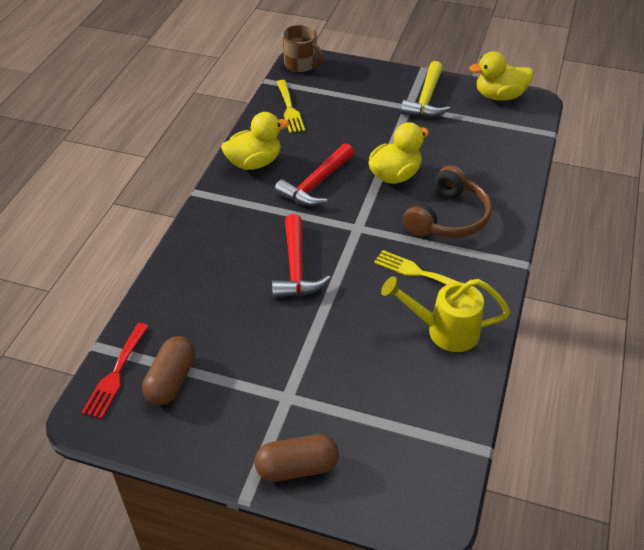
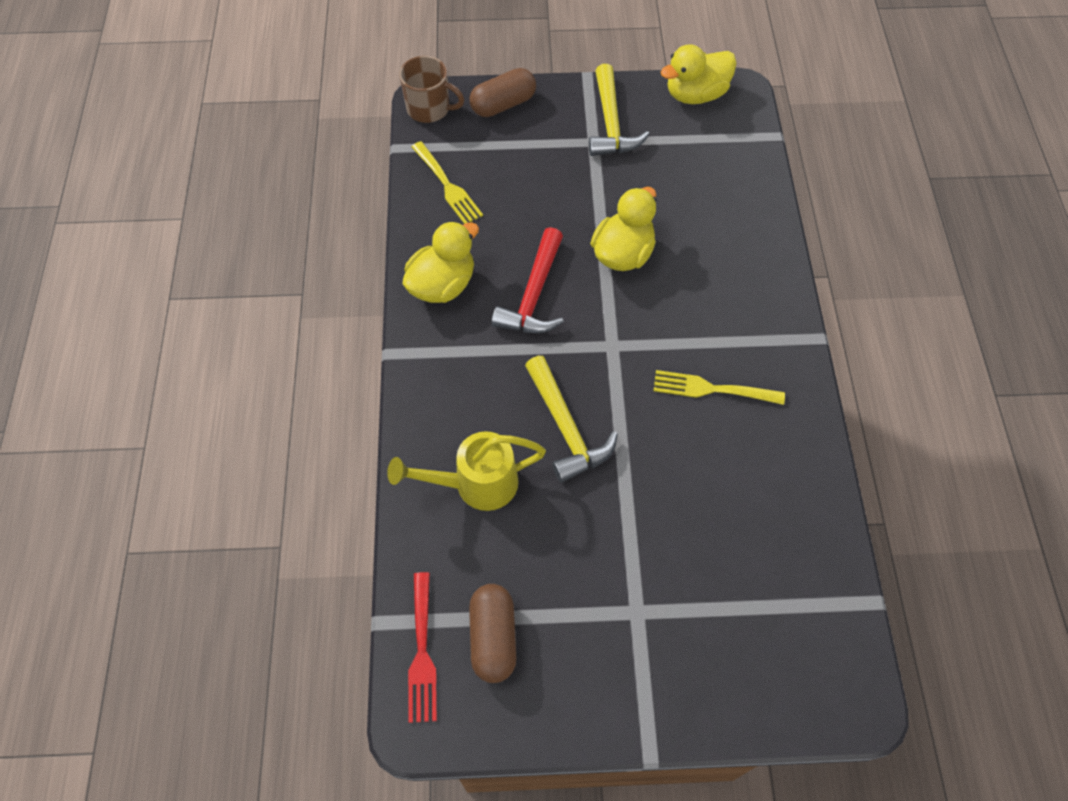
camera: 20 degrees left, 15 degrees up
(296, 268) = (566, 428): red hammer -> yellow hammer
(297, 467) = (689, 700): brown capsule -> brown capsule (503, 104)
(444, 331) = (771, 461): yellow watering can -> yellow watering can (475, 484)
(448, 217) = (710, 298): brown headphones -> none

